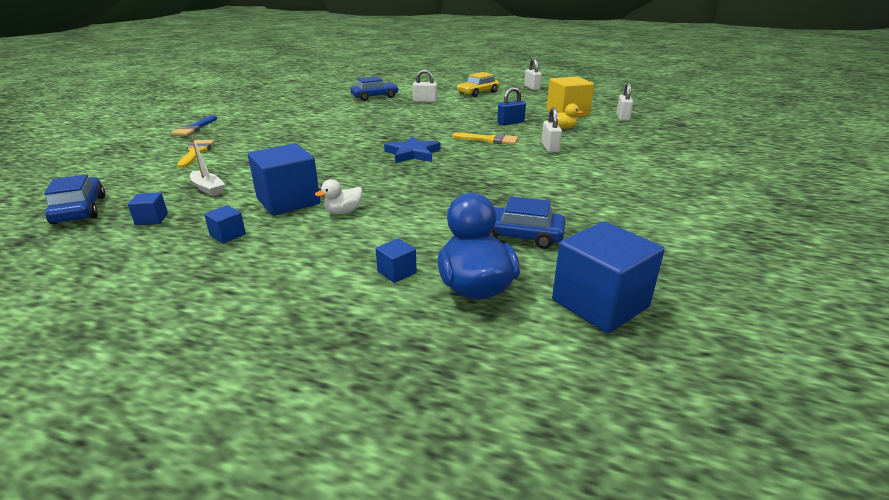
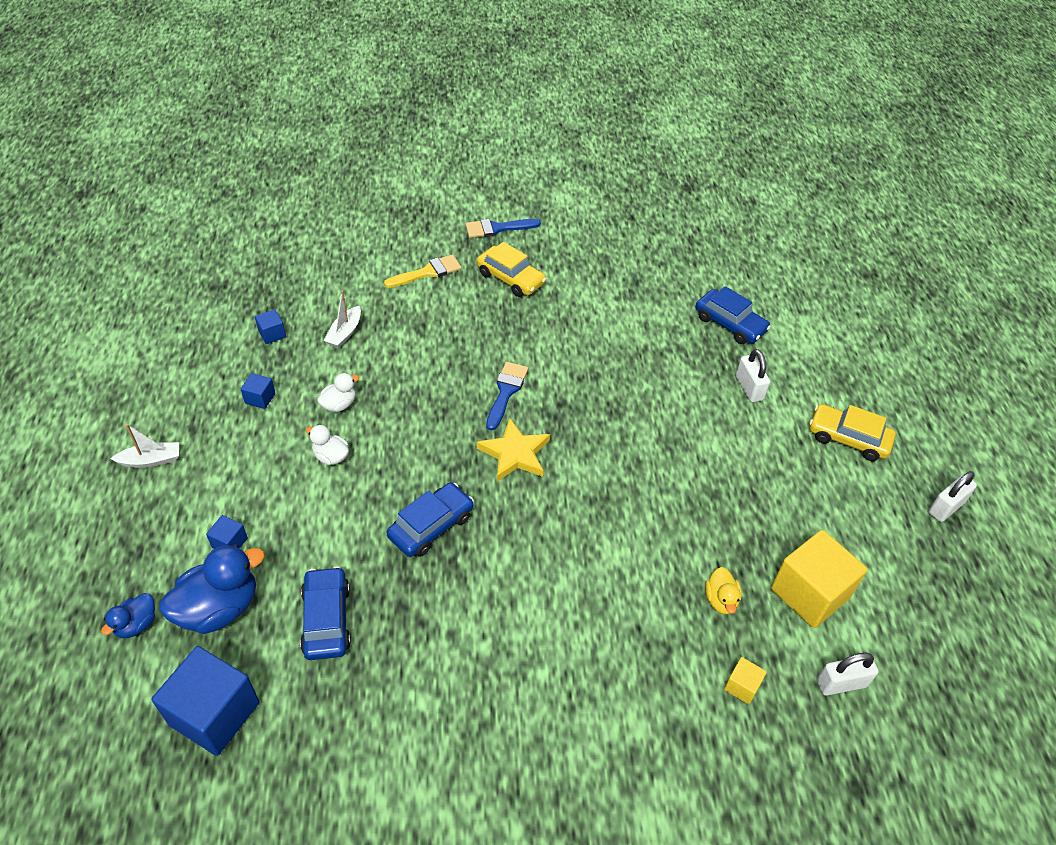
camera: 65 degrees right, 20 degrees up
(80, 210) = (274, 281): blue car -> blue car (431, 526)
(226, 311) = (151, 460): none -> white boat
(251, 132) = (510, 278): none -> yellow car
(288, 201) = (339, 404): blue cube -> white duck
(354, 148) = (506, 391): none -> blue brush
(412, 153) = (515, 453): blue star -> yellow star
(465, 345) = (136, 624): none -> blue duck
(489, 140) = (610, 519): yellow brush -> none
(510, 122) = (706, 525): blue padlock -> none
(550, 147) = (616, 599): white padlock -> none
(619, 133) = (742, 686): none -> yellow cube

